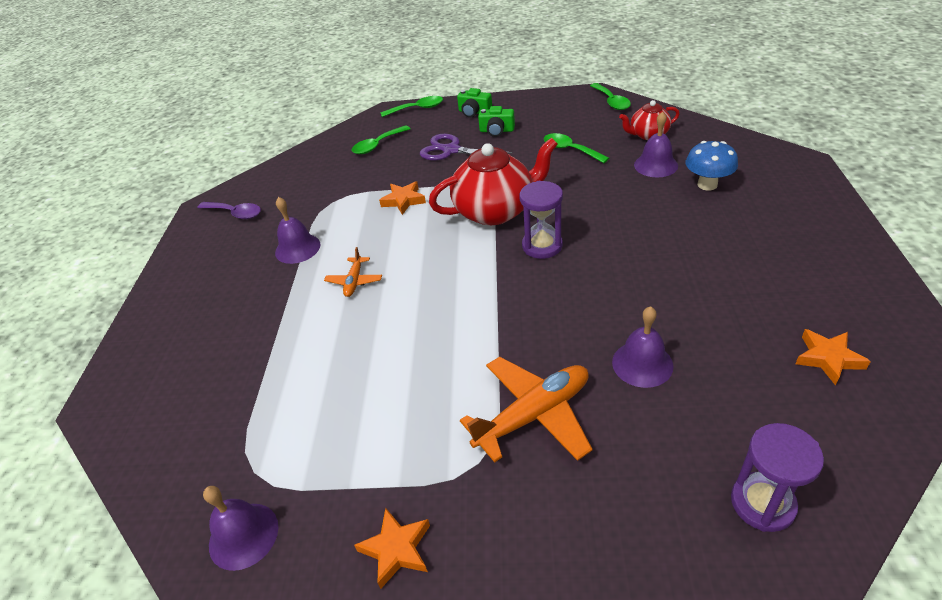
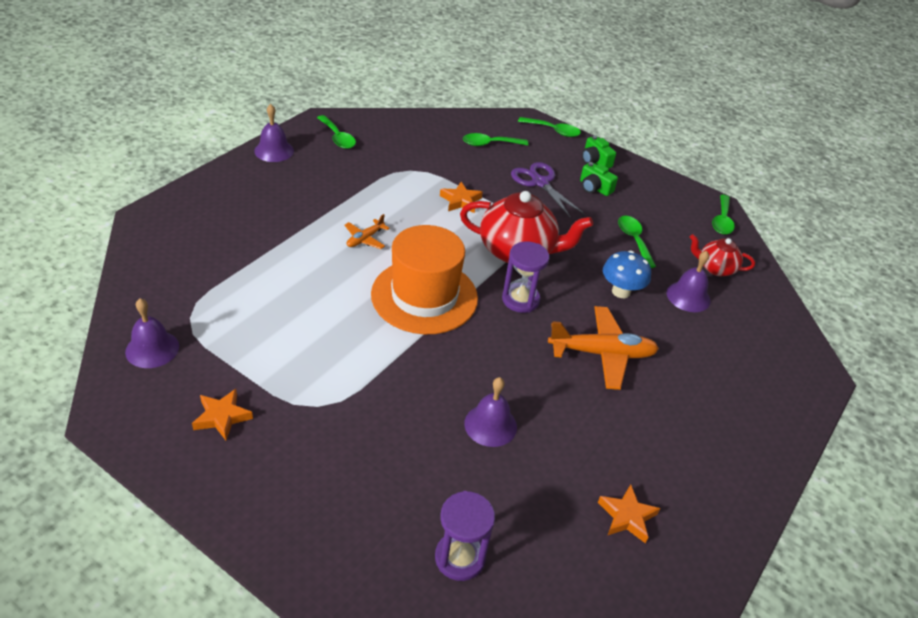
camera: 25 degrees right, 0 degrees up
(235, 213) = (338, 138): purple spoon -> green spoon
(297, 248) = (352, 190): purple bell -> purple bell (274, 151)
(461, 295) = (424, 296): none -> orange hat
(534, 415) = (382, 404): orange plane -> orange plane (602, 354)
(707, 185) = (710, 339): blue mushroom -> blue mushroom (621, 291)

